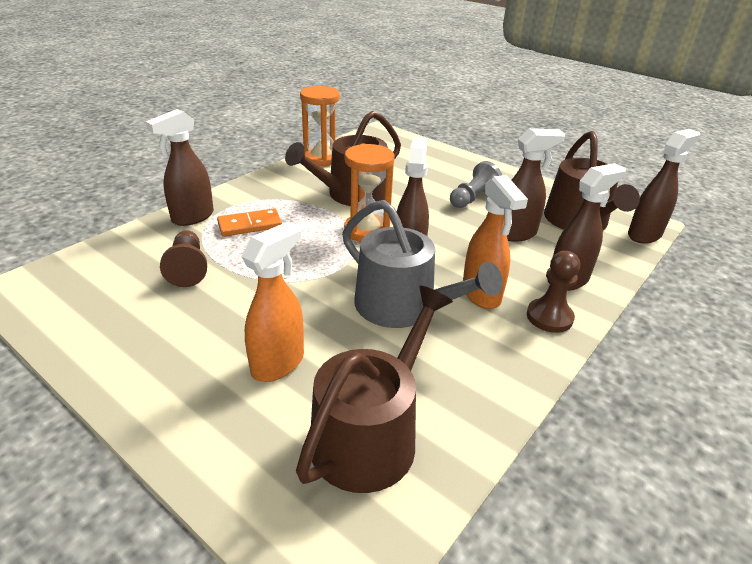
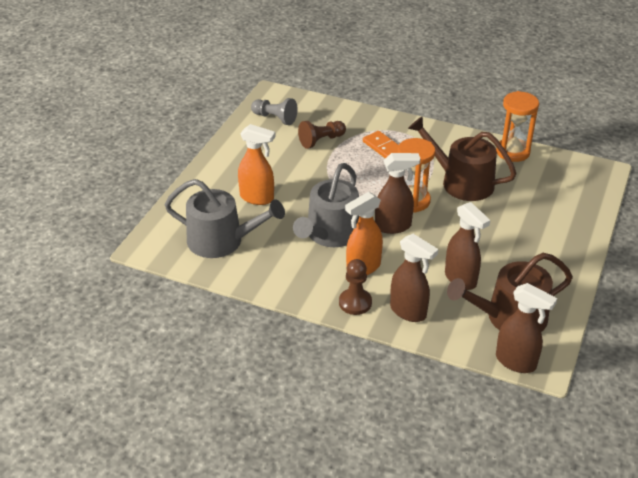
camera: 75 degrees right, 5 degrees up
(192, 217) = (377, 122): brown spray bottle -> none
(371, 434) = (222, 241): brown watering can -> grey watering can
(473, 198) = (506, 249): grey pawn -> grey pawn (275, 118)

